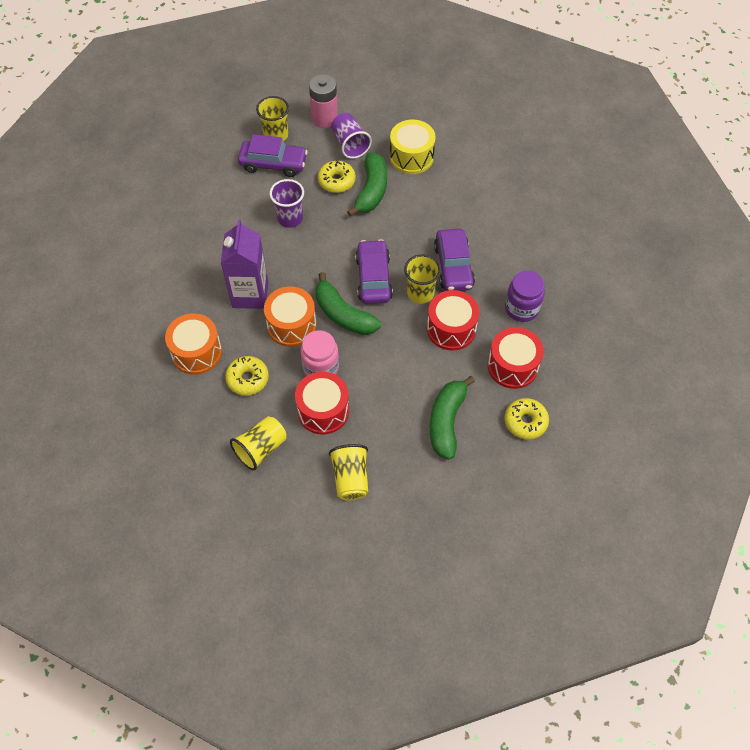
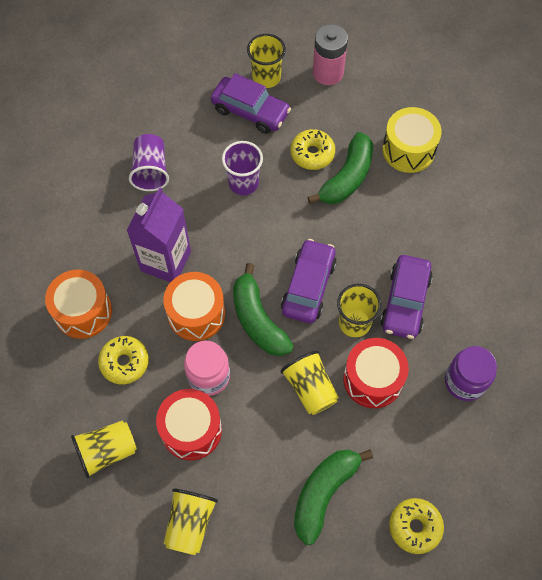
camera: 20 degrees right, 5 degrees up
(350, 144) = (344, 113): purple cup -> purple cup (151, 171)
(405, 351) = (310, 388): none -> yellow cup
(512, 366) = (426, 451): red drum -> none

